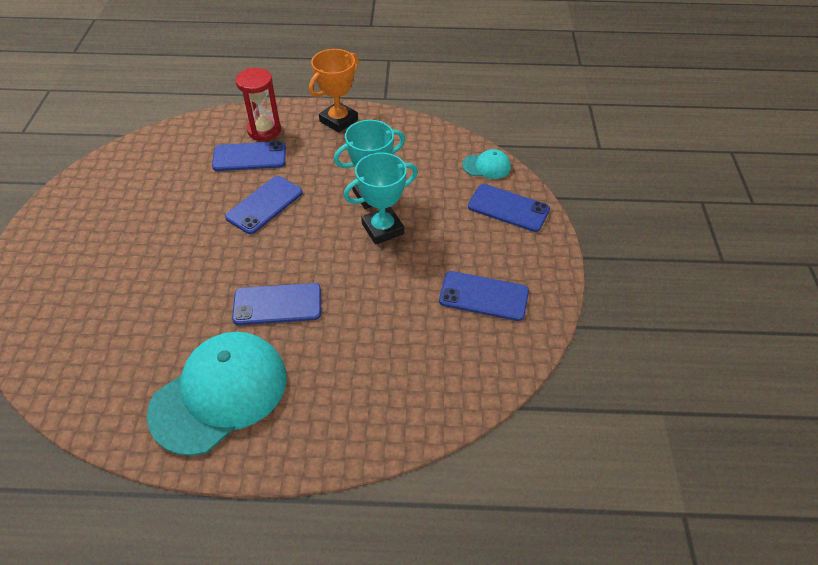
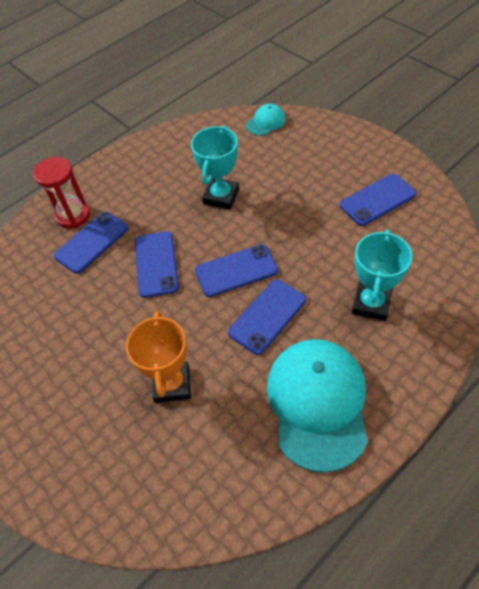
camera: 40 degrees left, 5 degrees up
(338, 120) = (121, 167): orange trophy -> orange trophy (172, 384)
(382, 229) = (261, 212): turquoise trophy -> turquoise trophy (371, 303)
(508, 208) = (315, 137): blue phone -> blue phone (236, 271)

